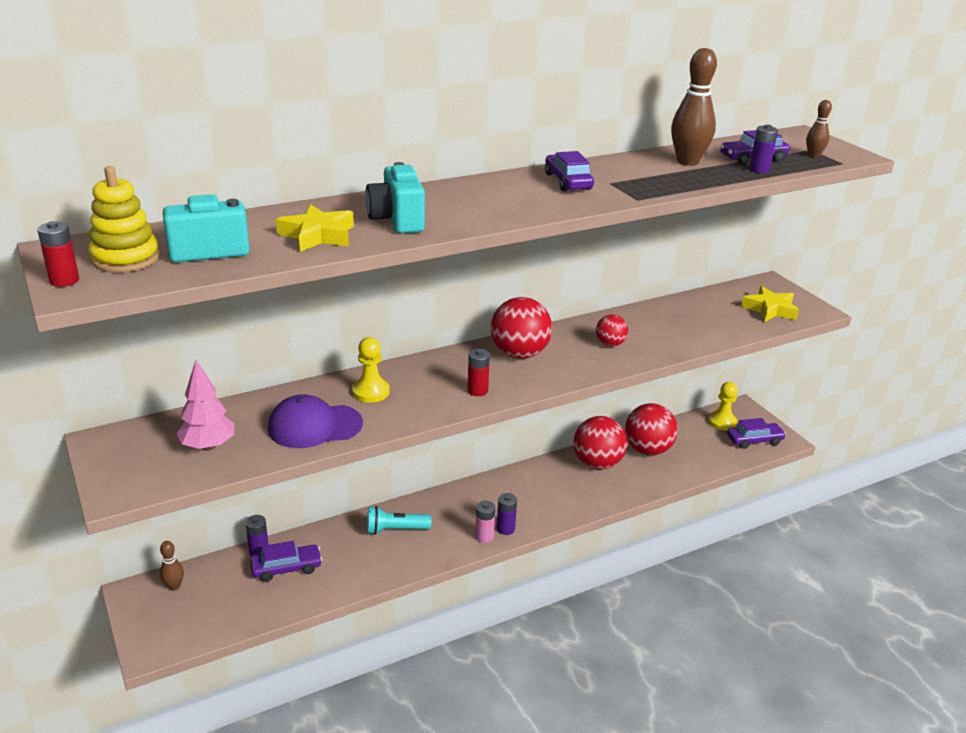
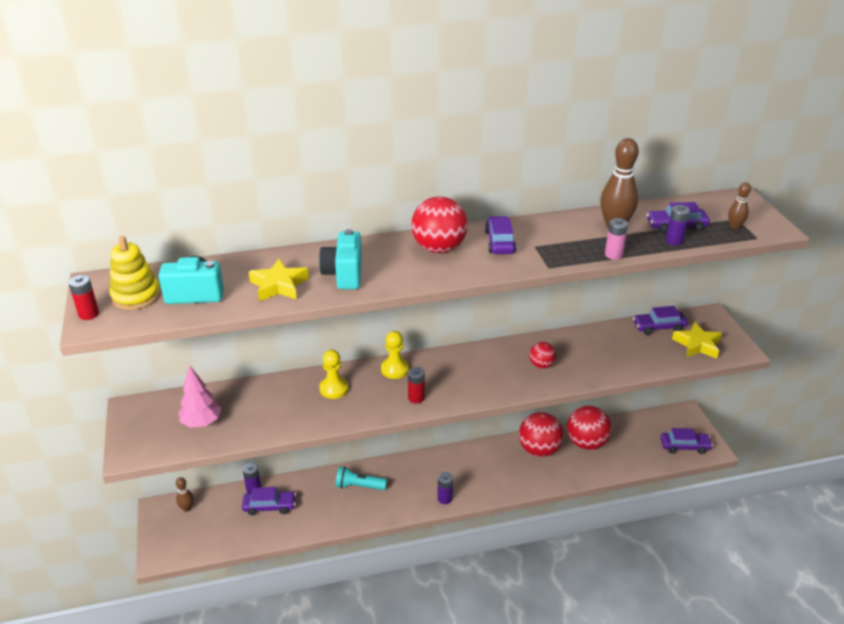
camera: 15 degrees right, 5 degrees up
(314, 426) = (282, 415): purple cap -> none
(484, 536) = (425, 503): pink battery -> pink battery (613, 255)
(519, 354) = (462, 366): red ball -> red ball (439, 248)
(721, 297) = (658, 327): none -> purple car
(722, 422) = (662, 424): yellow pawn -> yellow pawn (395, 369)

